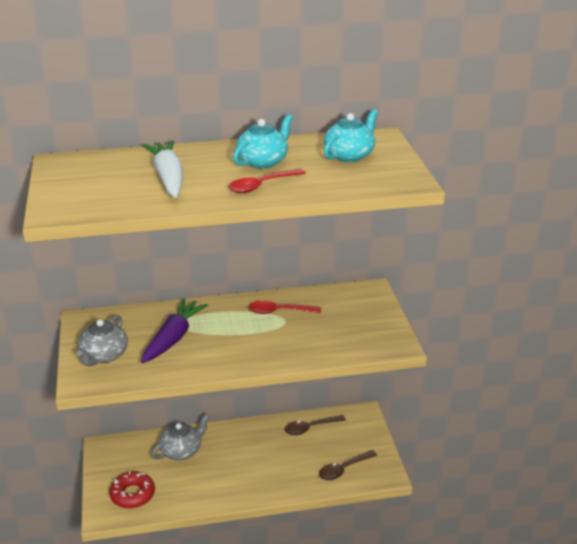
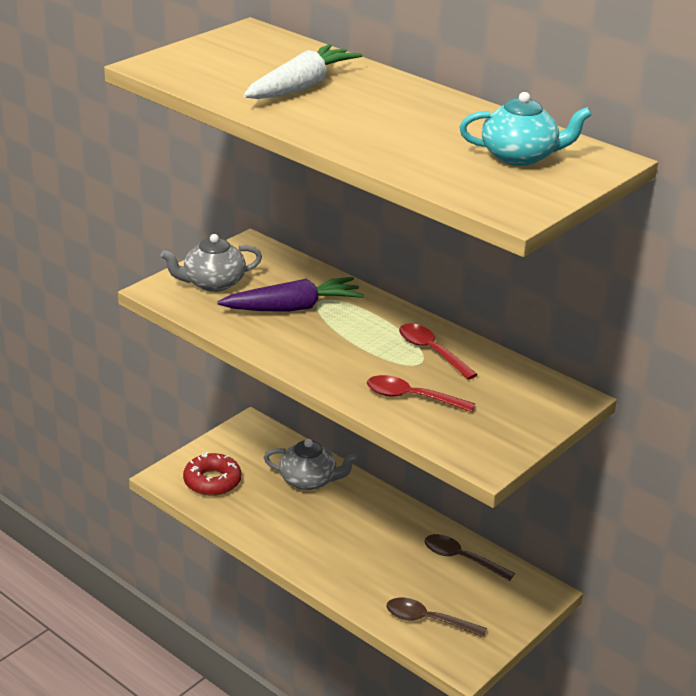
camera: 50 degrees right, 0 degrees up
(261, 186) = (361, 134): red spoon -> red spoon (411, 397)
(263, 161) = (419, 117): turquoise teapot -> none

